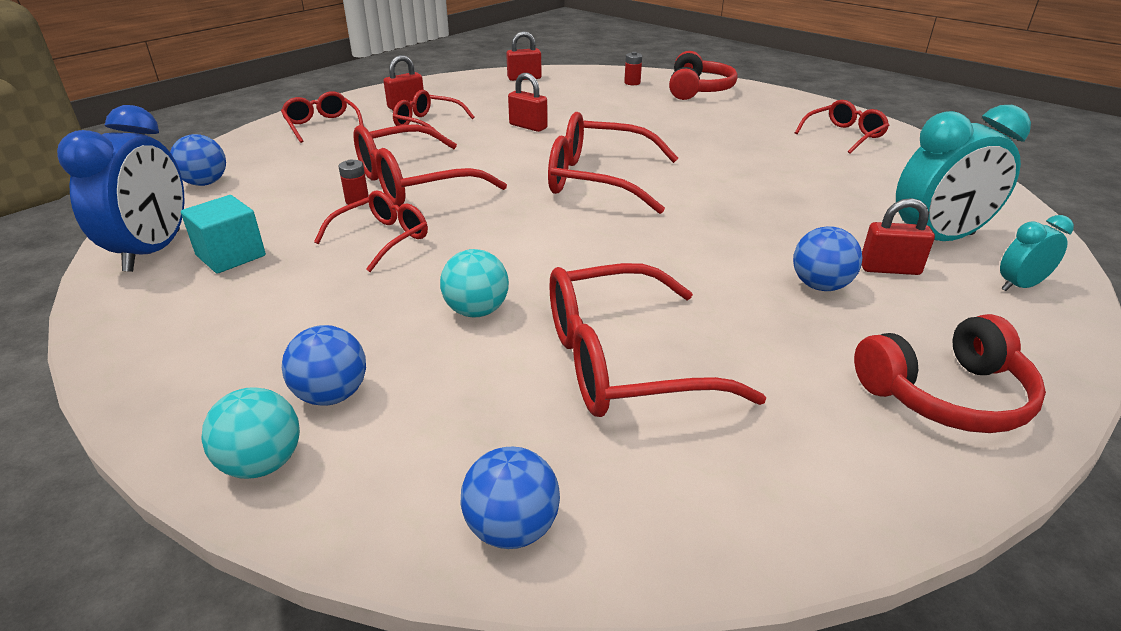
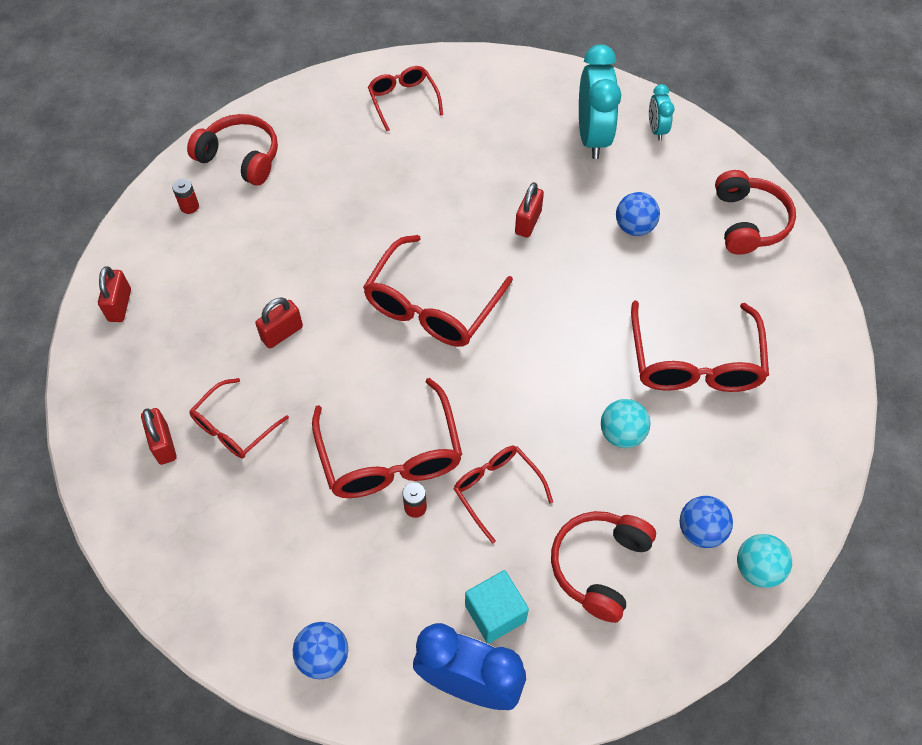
camera: 75 degrees left, 25 degrees up
(281, 314) = (599, 566): none -> red headphones
(322, 125) = (192, 540): red glasses -> none
(512, 528) = (817, 447): blue ball -> none
(889, 269) = (622, 181): red padlock -> red padlock (528, 222)

